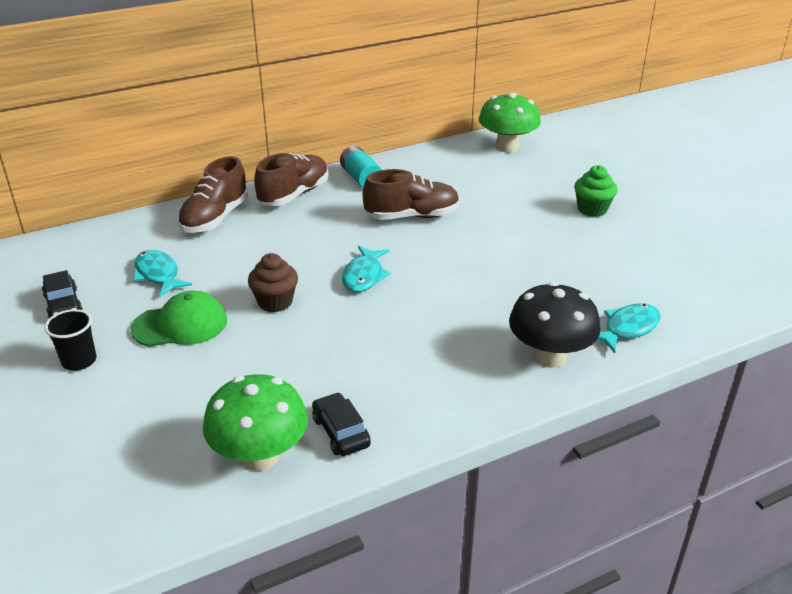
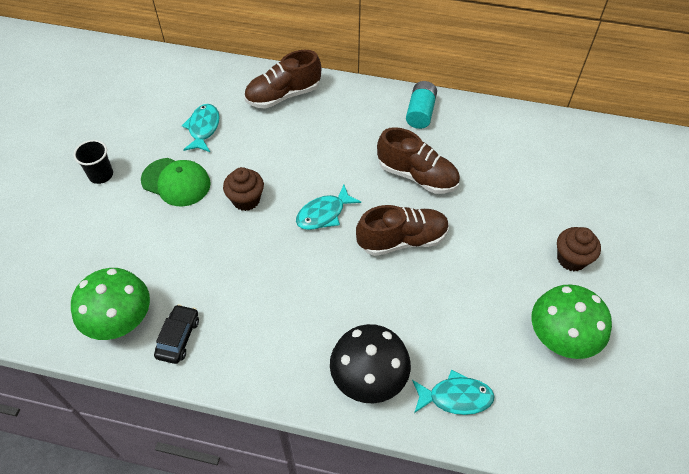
camera: 40 degrees right, 20 degrees up
(63, 304) = (132, 121): black car -> none
(294, 195) = (356, 102): brown shoe -> brown shoe (402, 240)
(507, 147) = (577, 143): green mushroom -> green mushroom (560, 338)
(592, 209) = (571, 259): green cupcake -> brown cupcake

